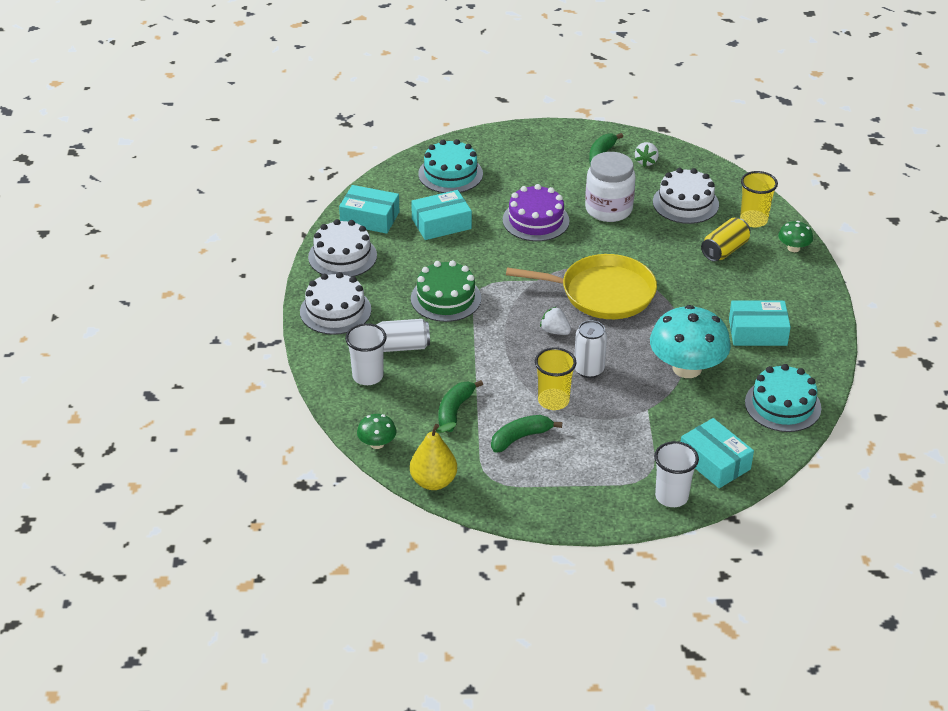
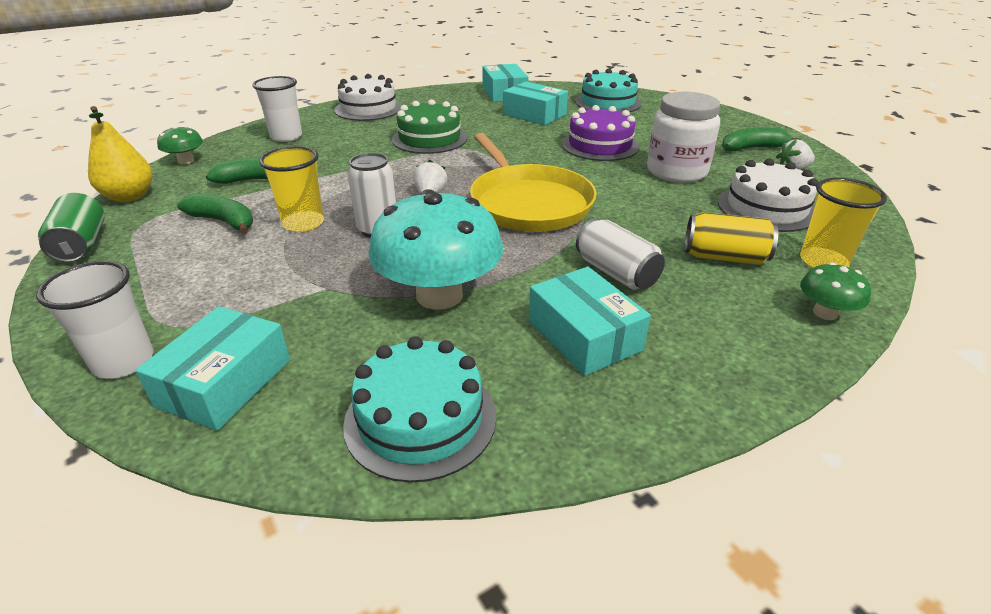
camera: 60 degrees right, 5 degrees down
(342, 256) = (443, 96): white cake -> none
(402, 346) = (340, 139): white can -> white can (616, 273)
(506, 510) = (82, 245): none -> green can

